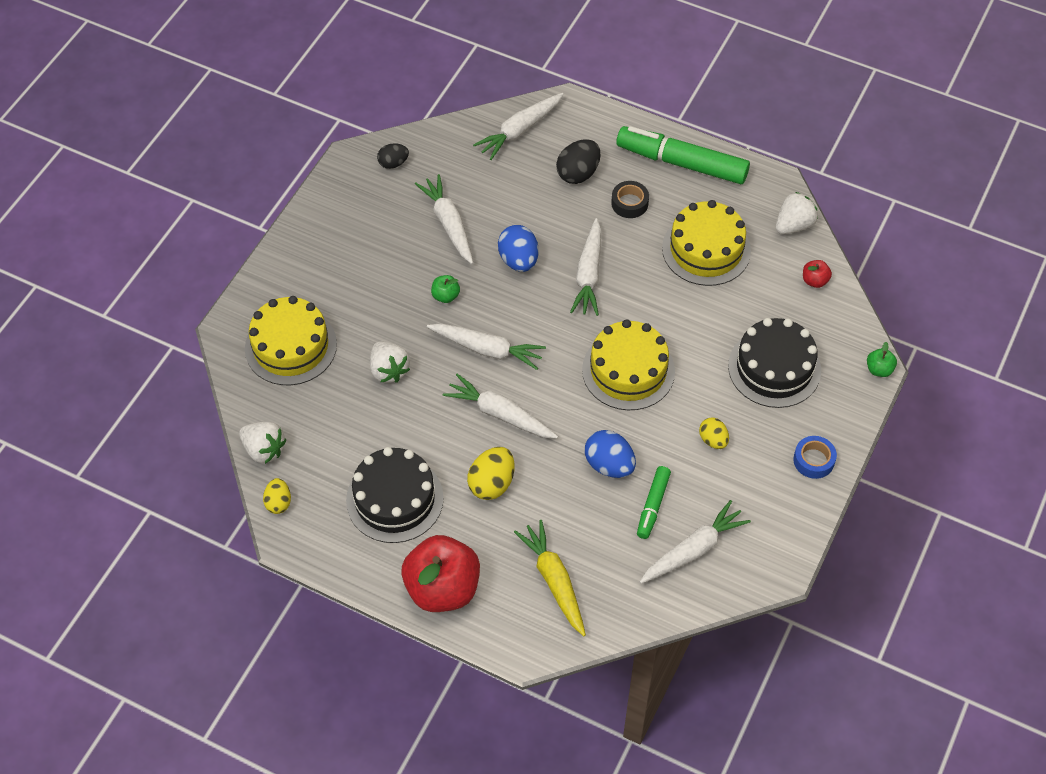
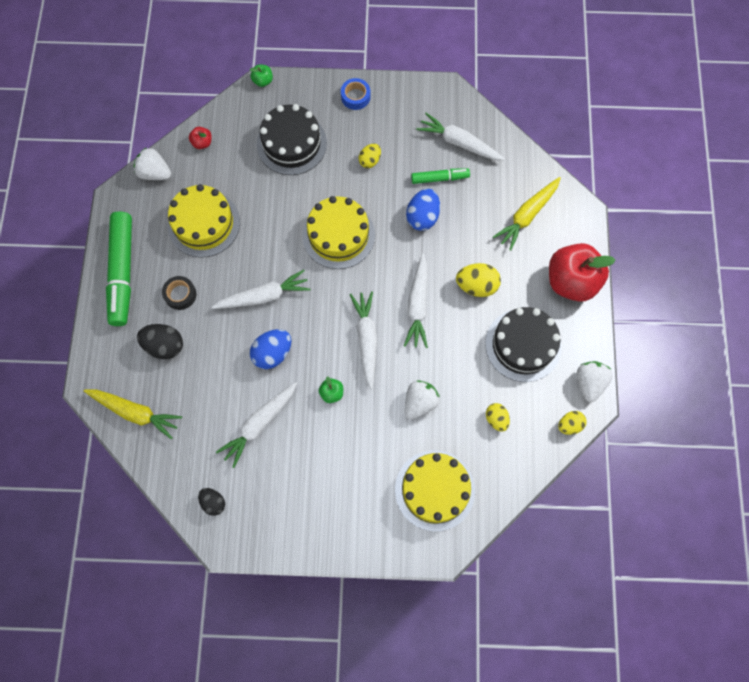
camera: 115 degrees left, 15 degrees up
(264, 450) = (533, 460): white strawberry -> white strawberry (589, 383)
(328, 434) = (496, 419): none -> yellow egg
(519, 130) = (135, 412): white carrot -> yellow carrot

